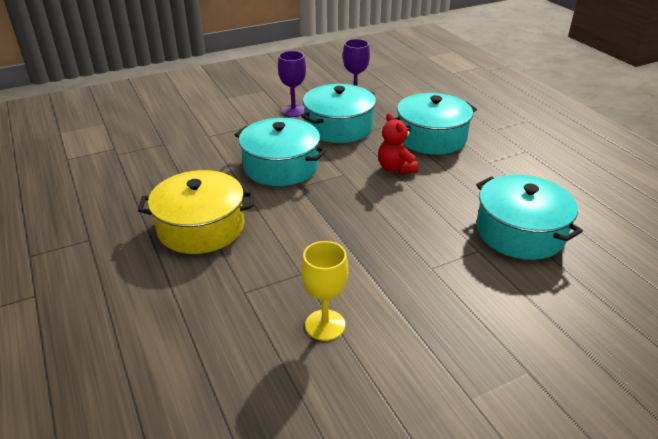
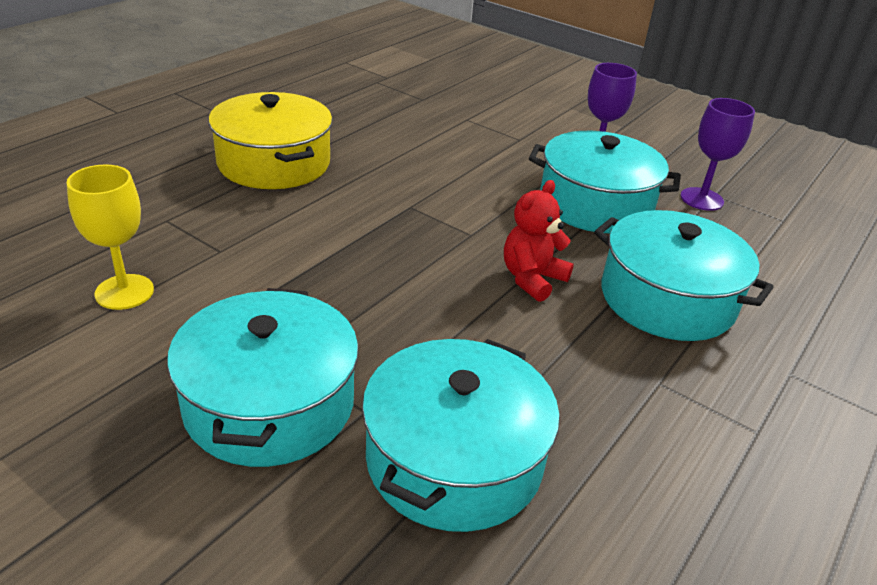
camera: 60 degrees right, 0 degrees up
(281, 166) = (446, 182): turquoise pot -> turquoise pot (269, 404)

